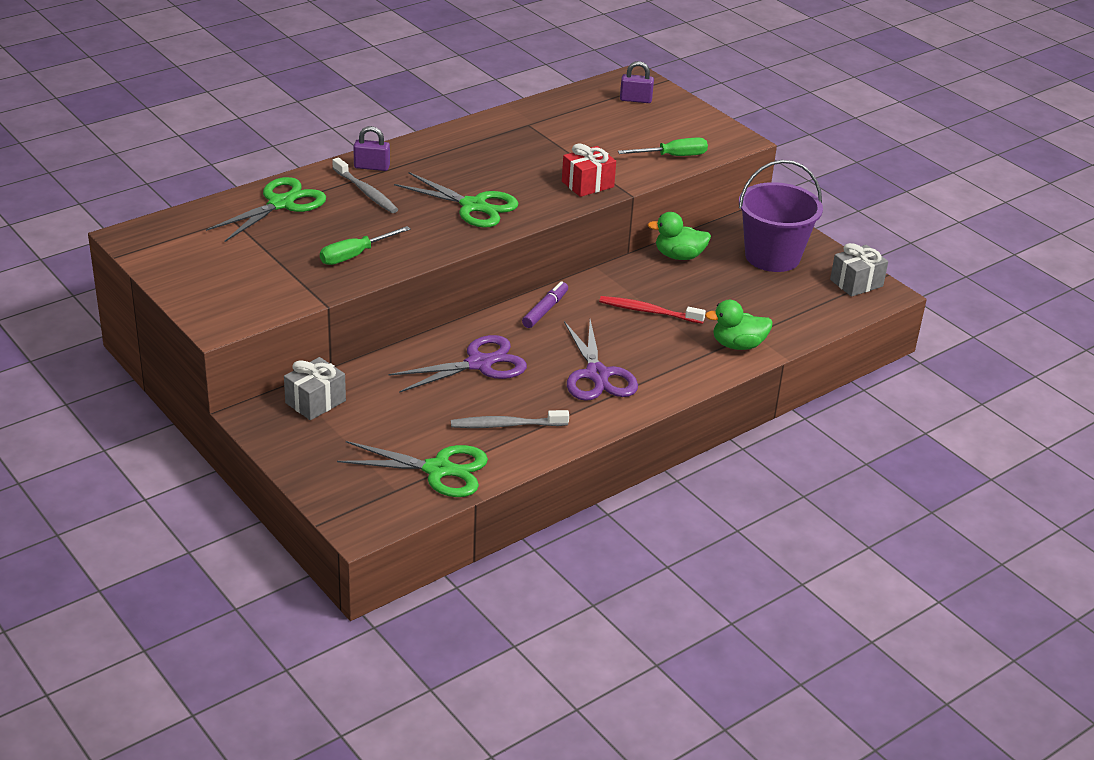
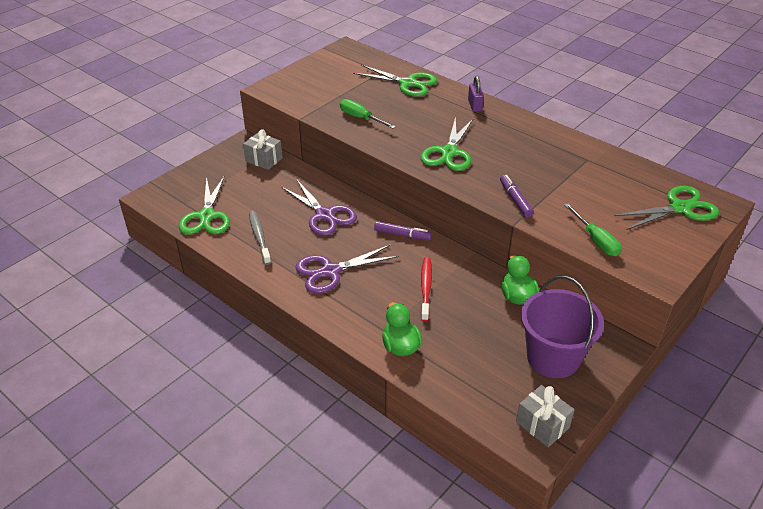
camera: 80 degrees right, 5 degrees up
(366, 192) = (440, 109): grey toothbrush -> none
(587, 184) = (515, 200): red gift -> purple marker
(635, 100) = (679, 208): purple padlock -> green scissors

